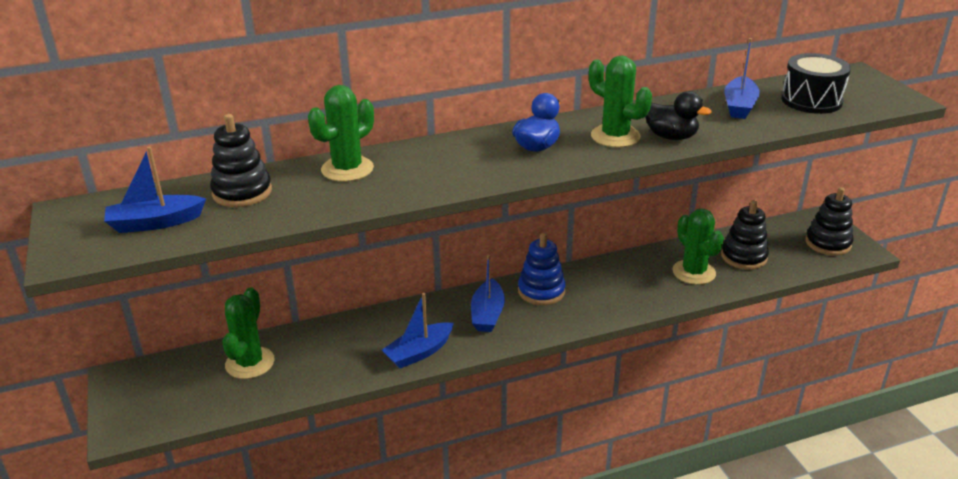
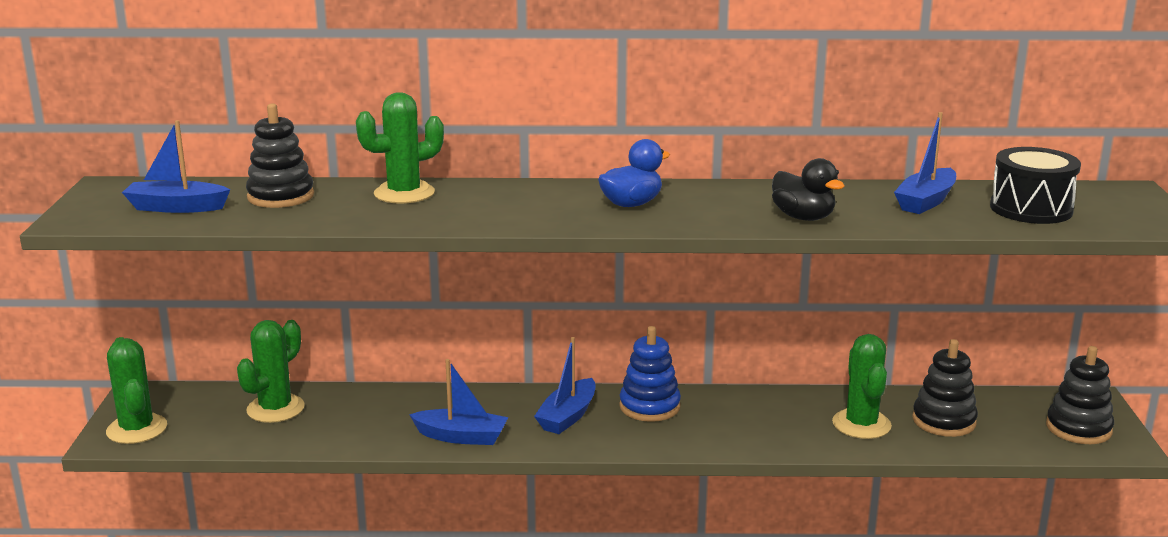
camera: 20 degrees right, 10 degrees down
(419, 352) = (461, 437): blue boat -> blue boat turned 150 degrees counterclockwise
(615, 136) = (734, 208): green cactus -> green cactus (137, 429)

